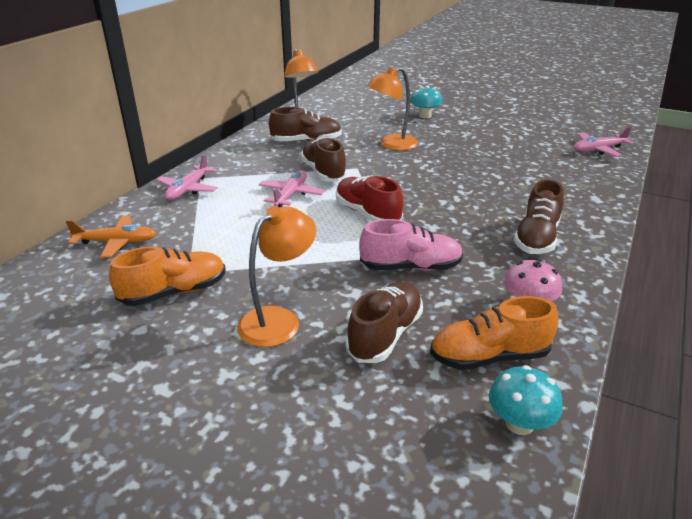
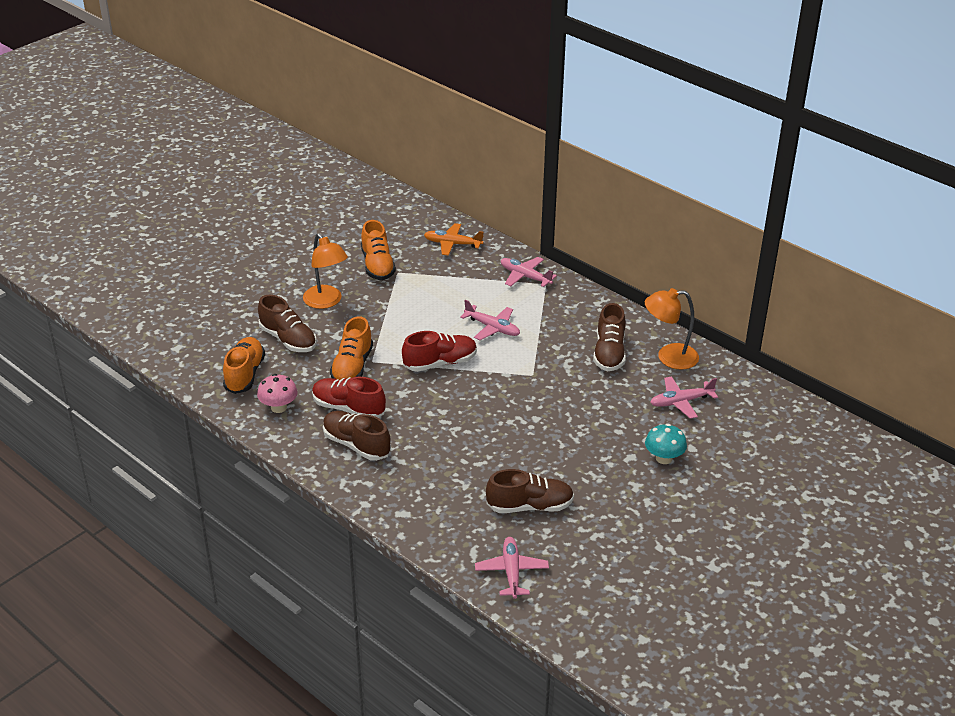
camera: 105 degrees right, 5 degrees up
(116, 242) = (452, 244): orange plane -> orange plane turned 90 degrees clockwise
(323, 172) = (530, 352): brown shoe -> brown shoe (530, 506)
(355, 115) = (681, 402): none -> pink plane
(392, 145) = (581, 410): orange lamp -> none
(410, 267) = (352, 367): pink shoe -> orange shoe
(485, 254) = (348, 408): none -> red shoe
(519, 424) = (192, 369): turquoise mushroom -> none

